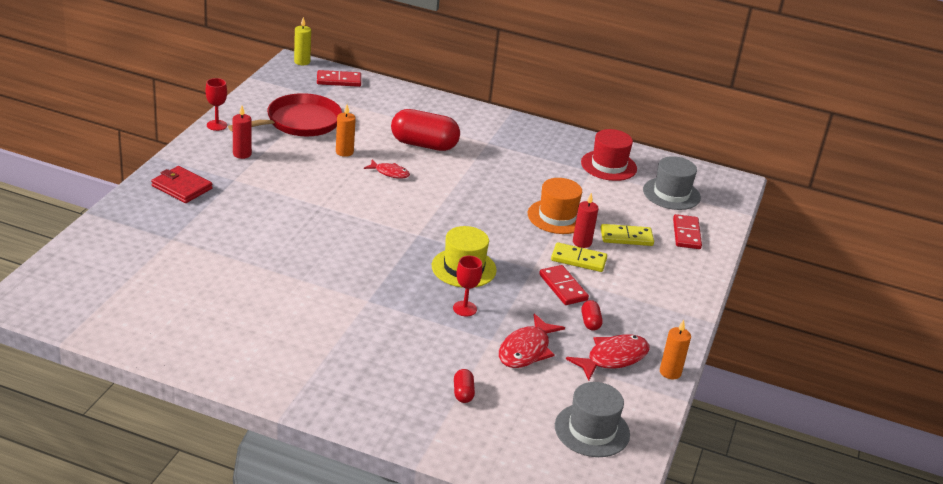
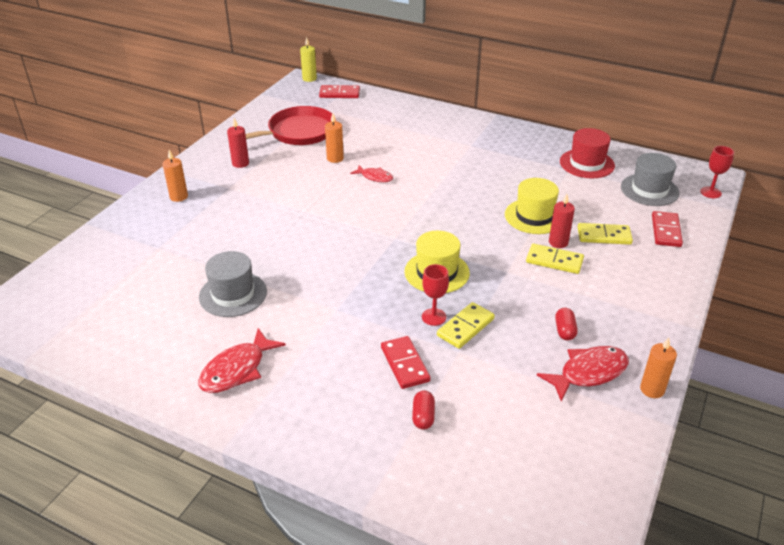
camera: 10 degrees right, 5 degrees up
(182, 187) = (179, 197): red wallet -> orange candle
(217, 125) = (223, 137): red goblet -> red goblet (710, 192)
(424, 145) = (410, 149): red capsule -> none
(496, 318) = (465, 327): none -> yellow domino
(526, 350) = (495, 364): red fish -> red fish (237, 370)
(557, 217) = (534, 216): orange hat -> yellow hat
(563, 287) = (537, 291): red domino -> red domino (405, 364)
(592, 430) = (563, 463): grey hat -> grey hat (233, 294)

